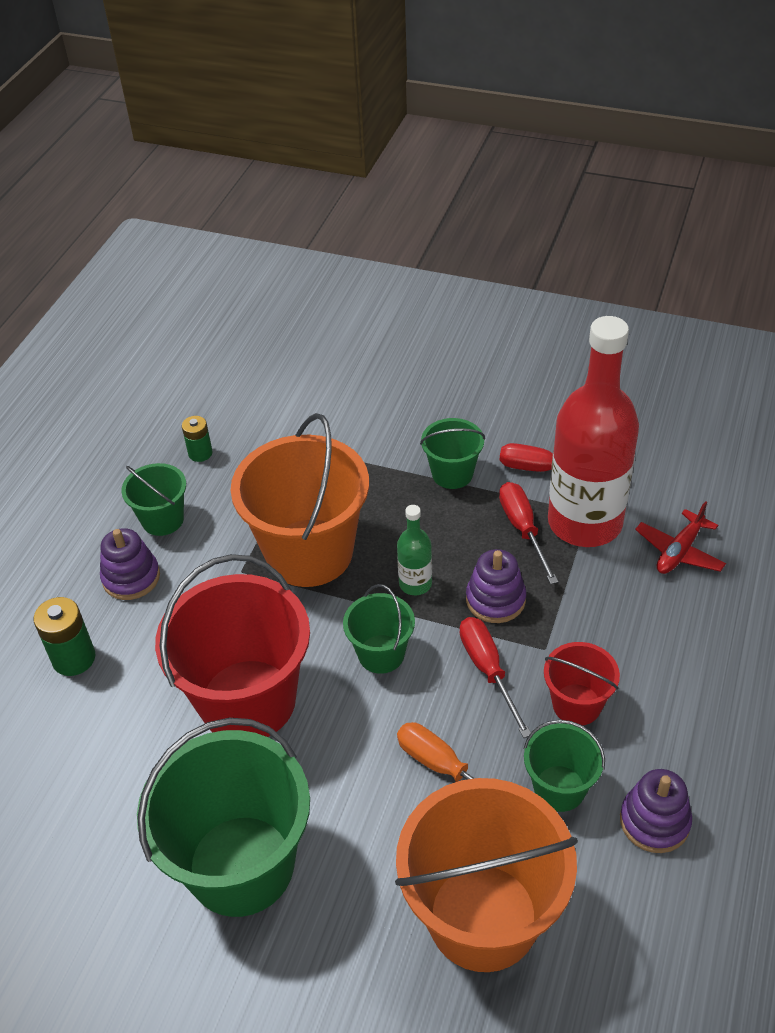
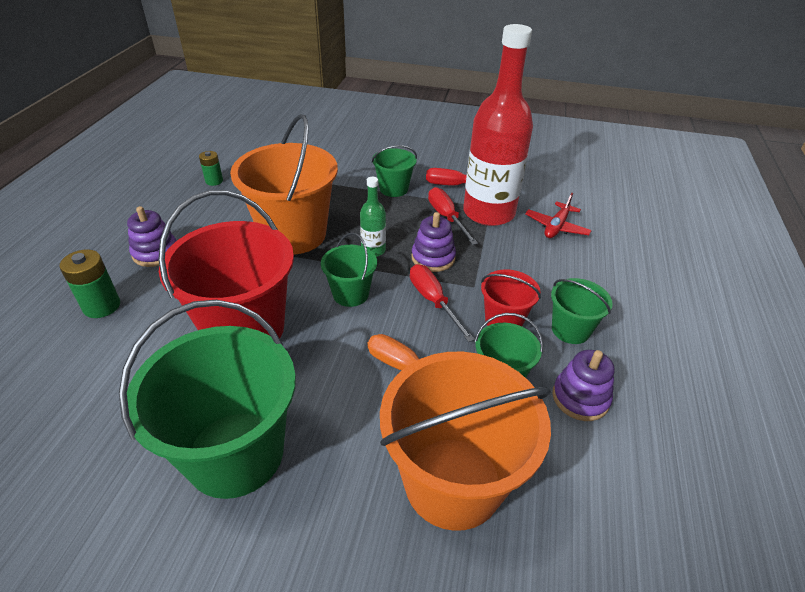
camera: 10 degrees left, 5 degrees down
(162, 519) = (183, 218): green bucket -> green bucket (570, 330)

